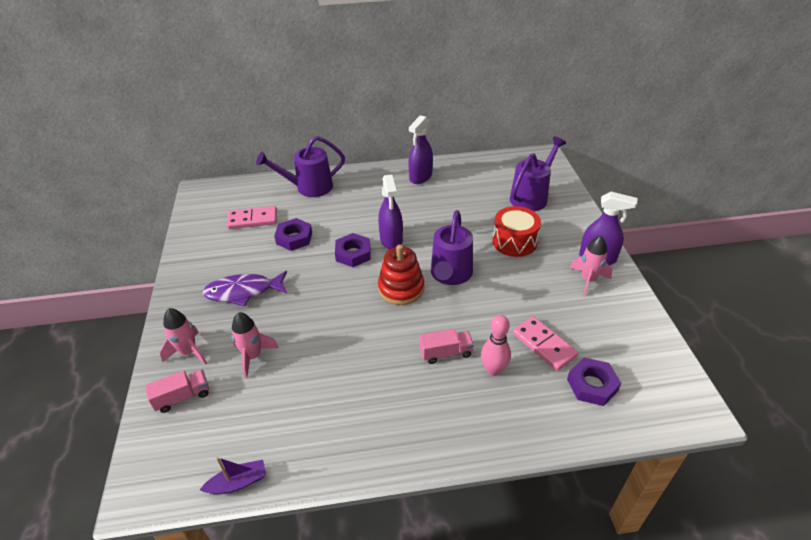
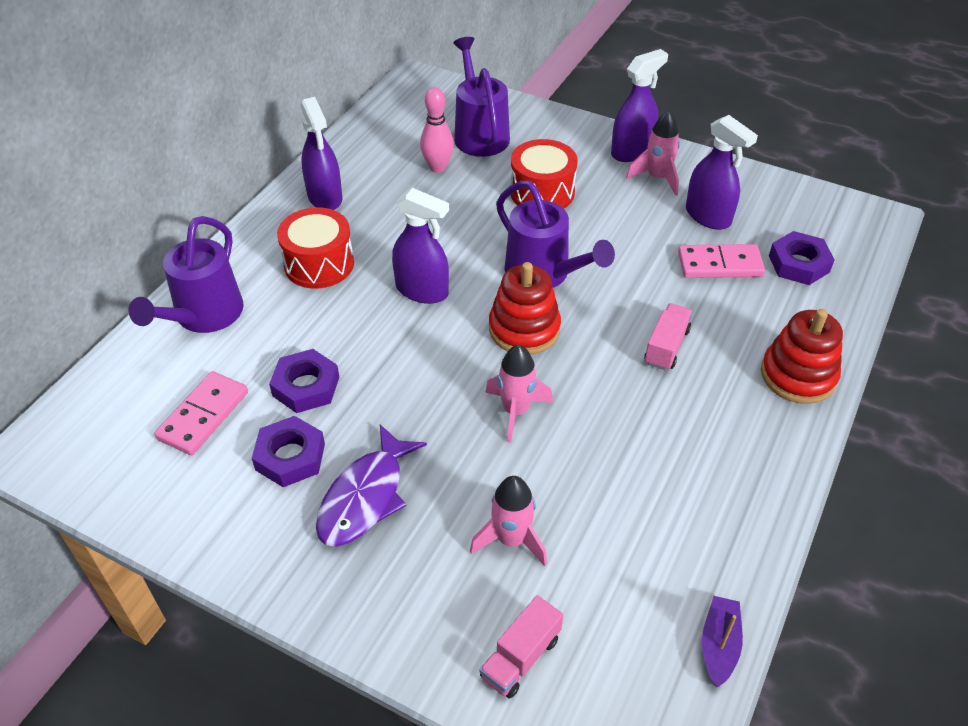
camera: 55 degrees left, 5 degrees up
(182, 397) = (520, 657): pink truck -> pink truck turned 150 degrees counterclockwise
(188, 352) = (434, 617): pink rocket -> pink rocket (516, 411)
(353, 254) = (410, 341): purple nut -> purple nut (290, 457)
(374, 199) = (319, 264): none -> red drum
(484, 430) = (798, 375): none -> red stacking toy
(493, 370) = (722, 322): pink bowling pin -> pink bowling pin (438, 167)
(582, 319) = (708, 216): none -> purple spray bottle

